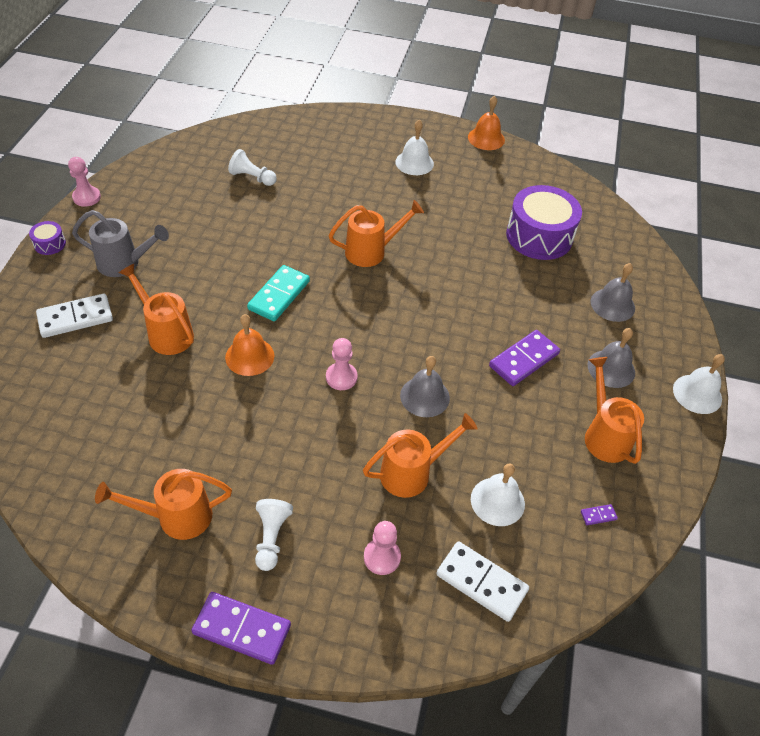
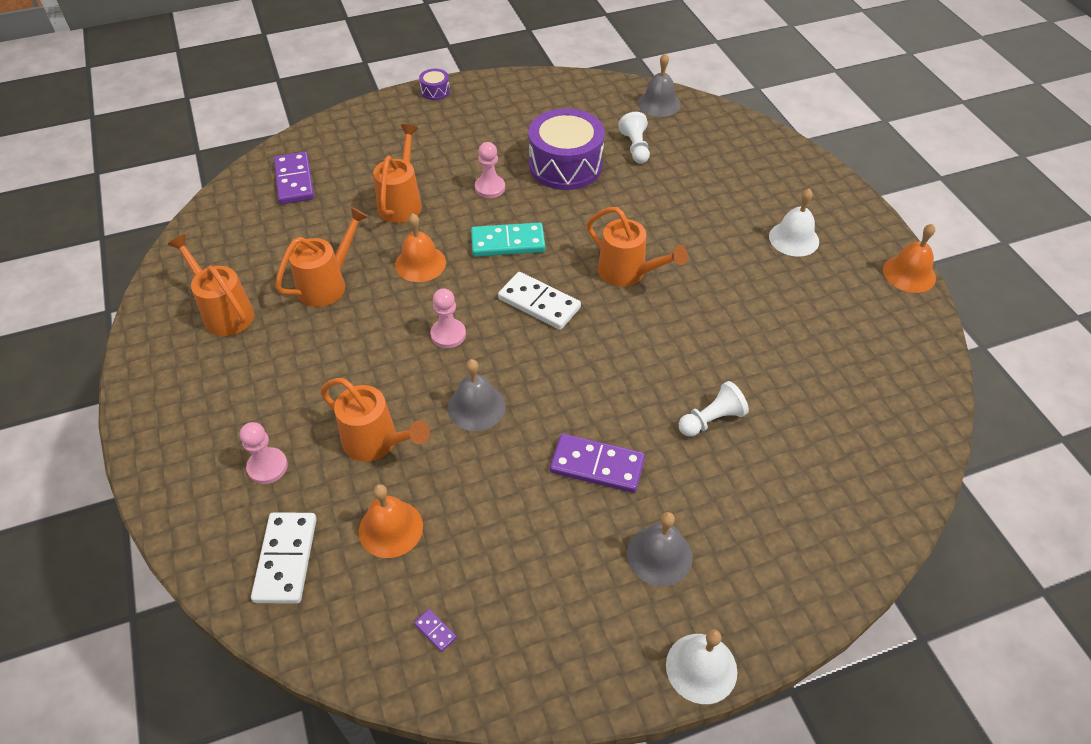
camera: 60 degrees right, 0 degrees up
(75, 318) = (373, 148): white domino -> white domino (539, 303)
(86, 197) = (504, 78): pink pawn -> pink pawn (490, 188)
(124, 263) = (454, 138): grey watering can -> none
(241, 629) = (144, 409): purple domino -> purple domino (294, 181)
(271, 538) = (241, 380): white pawn -> white pawn (711, 419)
(497, 501) = (390, 528): white bell -> orange bell
(539, 236) = (802, 394): purple drum -> purple drum (565, 165)
(604, 435) = (552, 590): orange watering can -> orange watering can (328, 284)
(612, 304) = (765, 514): grey bell -> grey bell (659, 103)

